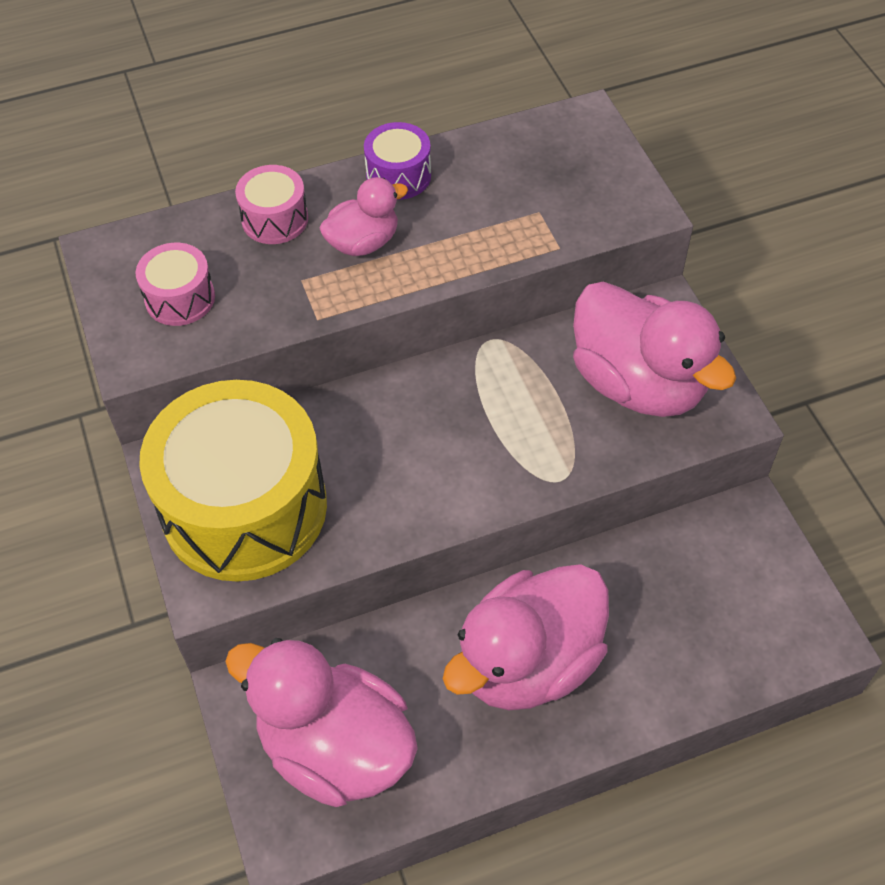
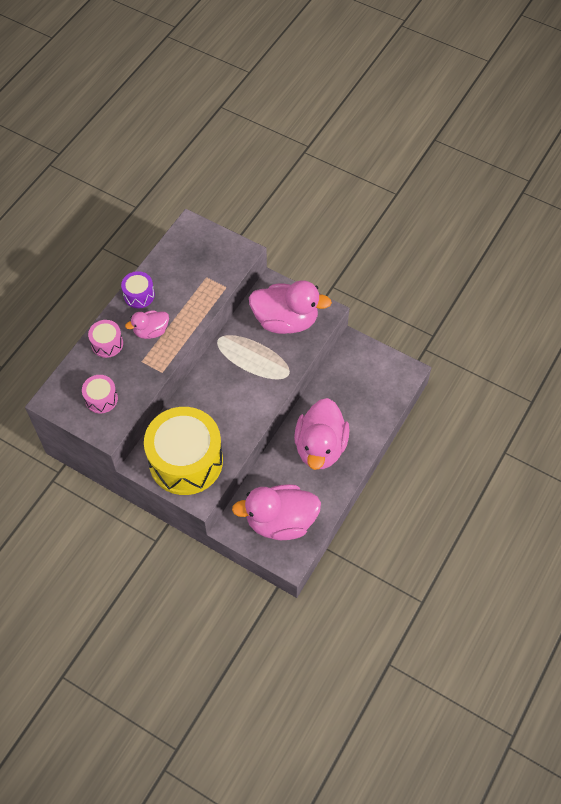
camera: 40 degrees left, 5 degrees up
(363, 242) = (151, 331): pink duck -> pink duck turned 135 degrees counterclockwise

